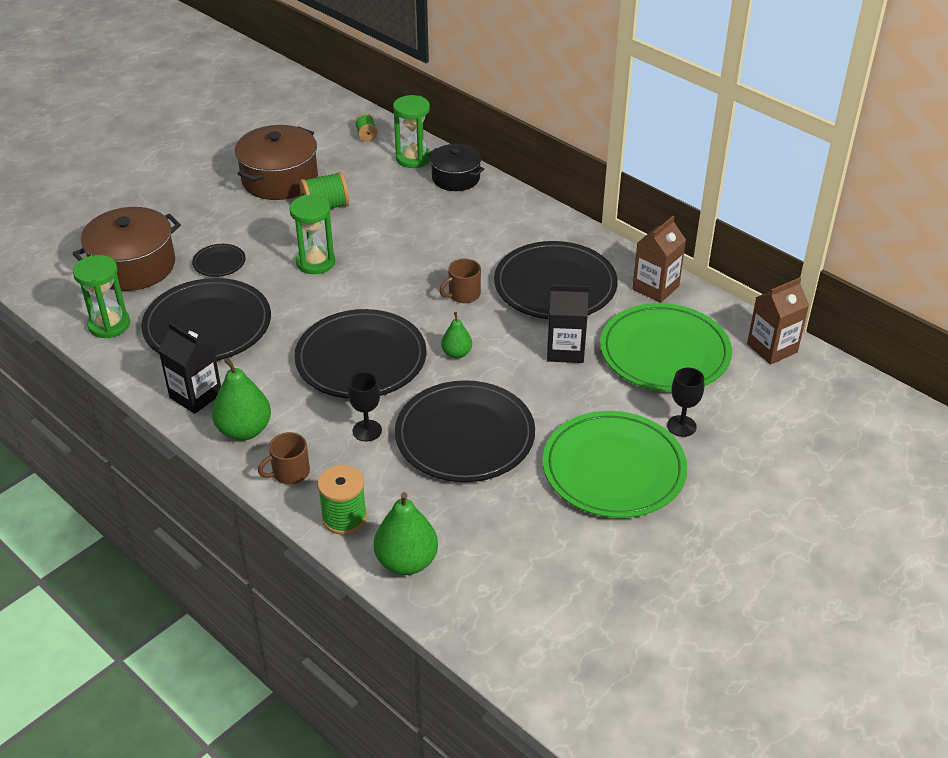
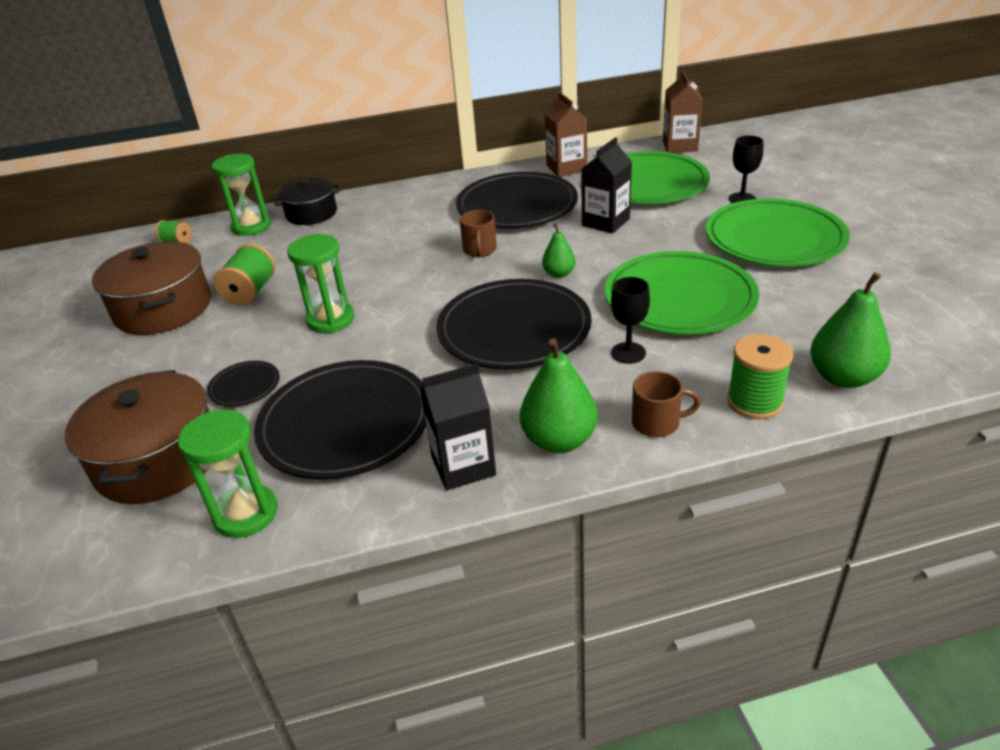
camera: 55 degrees left, 5 degrees down
(289, 472) = (657, 423): brown mug -> brown mug turned 90 degrees counterclockwise
(465, 436) = (679, 298): black plate -> green plate

